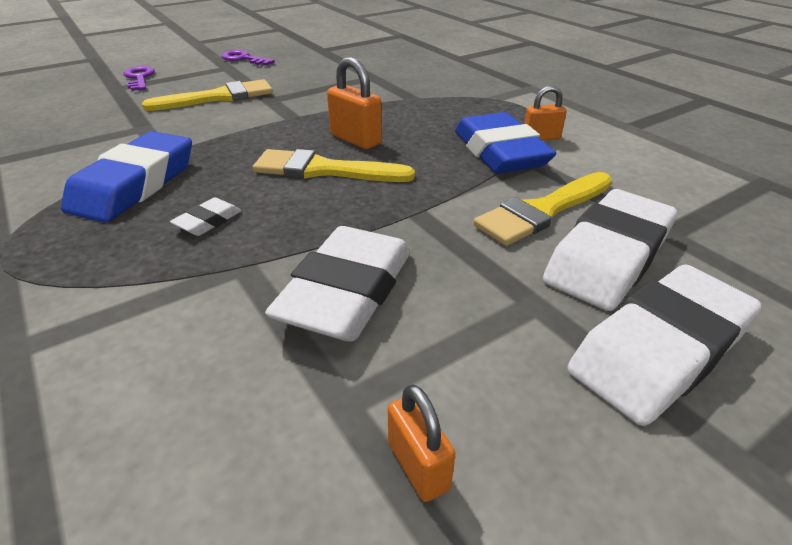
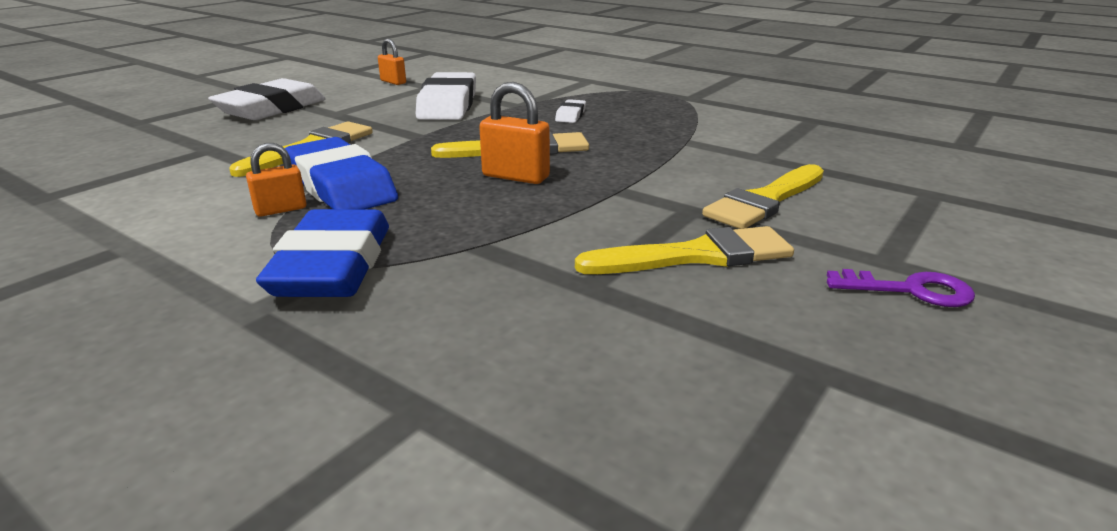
camera: 160 degrees right, 10 degrees down
(135, 185) = (662, 123): blue eraser -> blue eraser (332, 266)
(139, 78) = (951, 212): purple key -> none
(308, 79) = (695, 256): none -> yellow brush
(608, 257) = (273, 133): white eraser -> none

